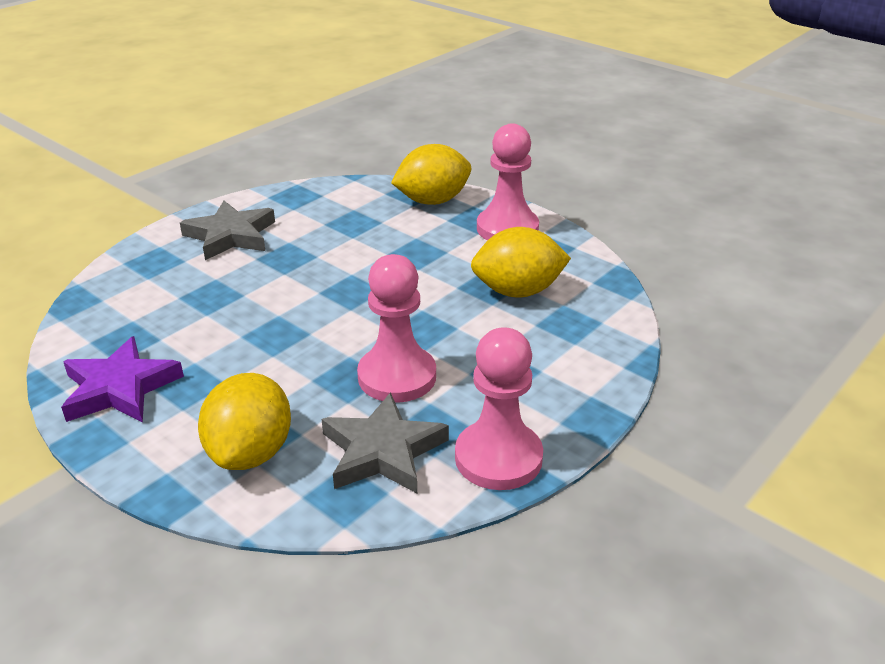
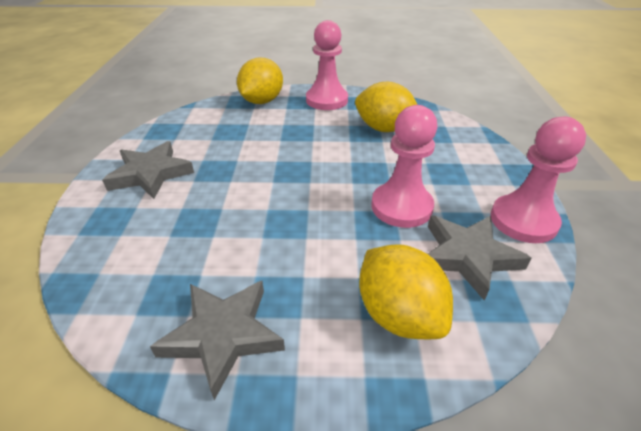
camera: 40 degrees left, 5 degrees up
(120, 388) = (223, 335): purple star -> grey star
(518, 291) = (384, 129): yellow lemon -> yellow lemon turned 75 degrees clockwise

